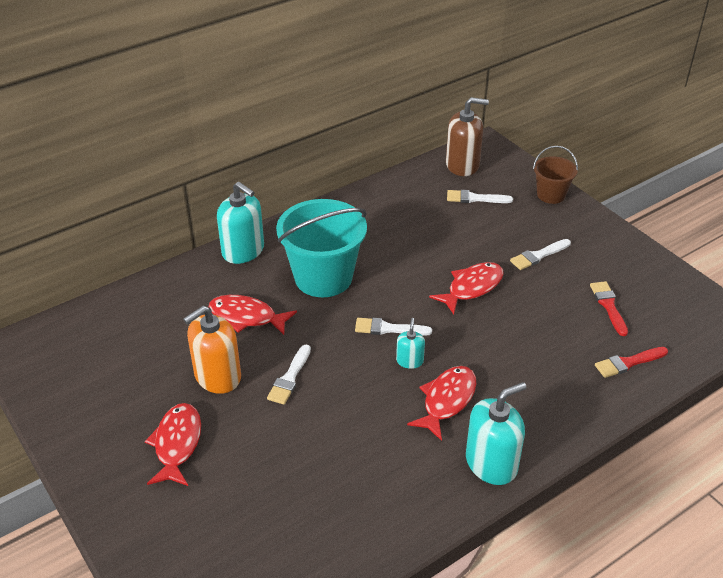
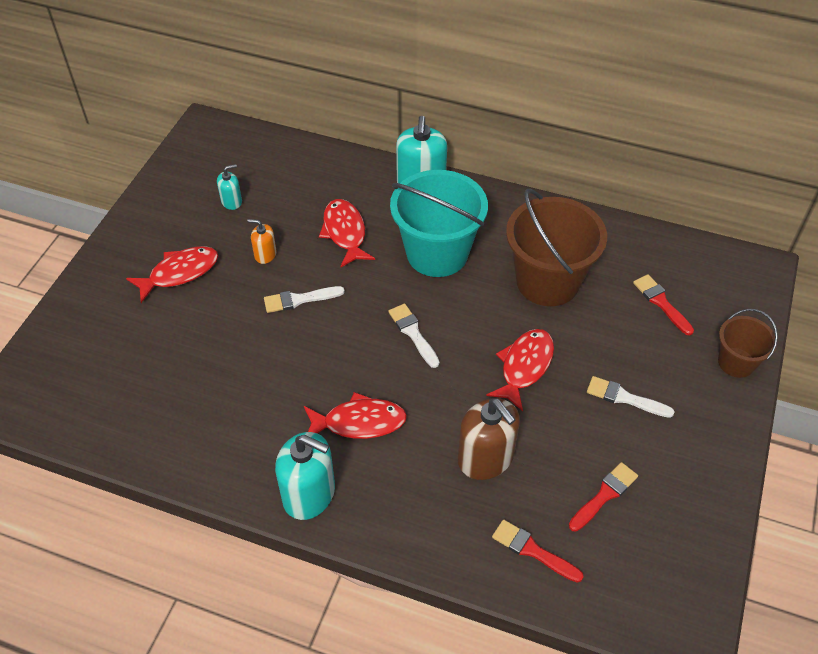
camera: 55 degrees right, 10 degrees up
(217, 376) = (265, 254): orange soap dispenser -> orange soap dispenser, size x0.52
(407, 237) = (547, 281): none -> brown bucket
(409, 361) = (386, 370): turquoise soap dispenser -> turquoise soap dispenser (231, 201)
(462, 165) = (704, 266): brown soap dispenser -> brown soap dispenser (486, 458)
(472, 287) = (524, 367): red fish -> red fish turned 75 degrees counterclockwise
(475, 198) = (661, 302): white brush -> red brush

